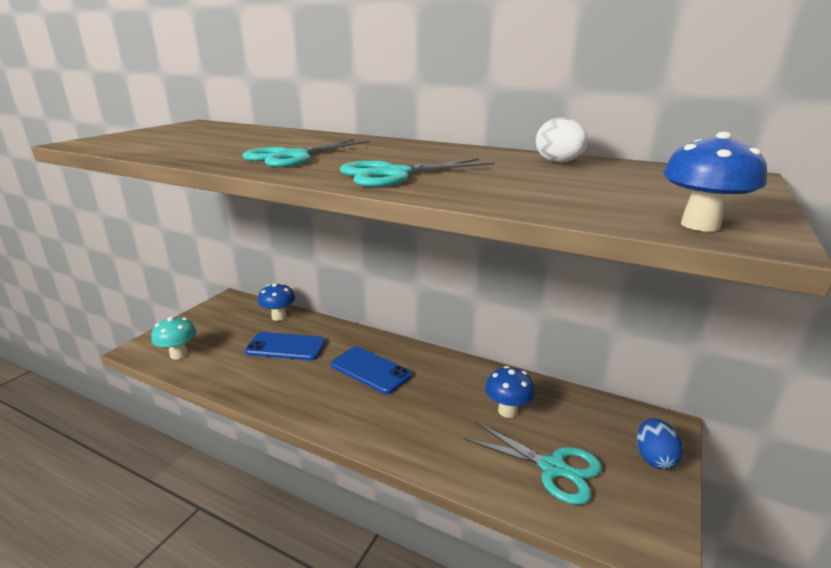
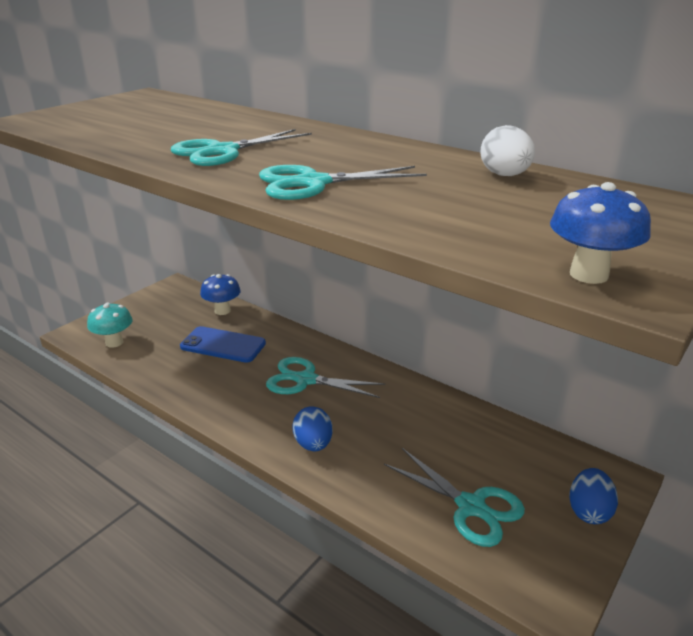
camera: 10 degrees right, 5 degrees up
(370, 370) = (306, 380): blue phone -> turquoise scissors
(392, 428) = (313, 444): none -> blue egg
(507, 411) = (441, 441): blue mushroom -> none

